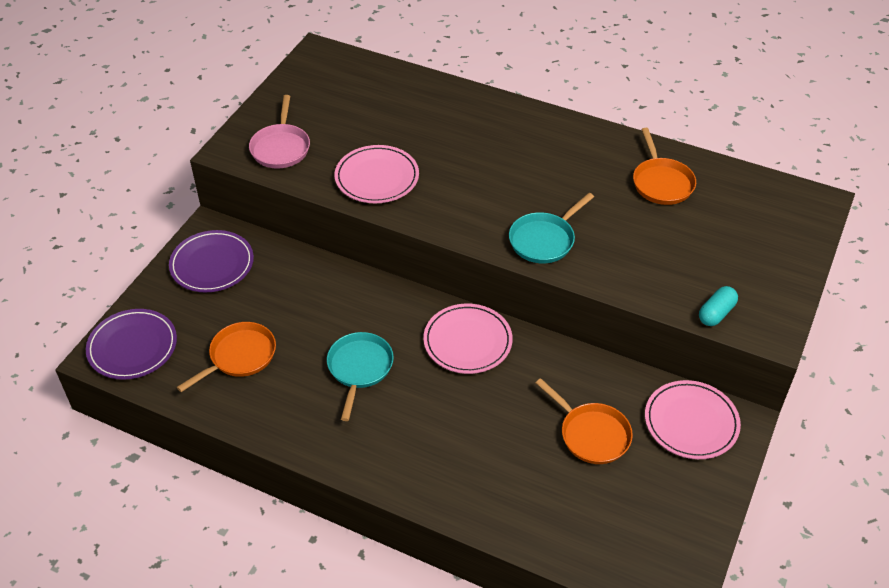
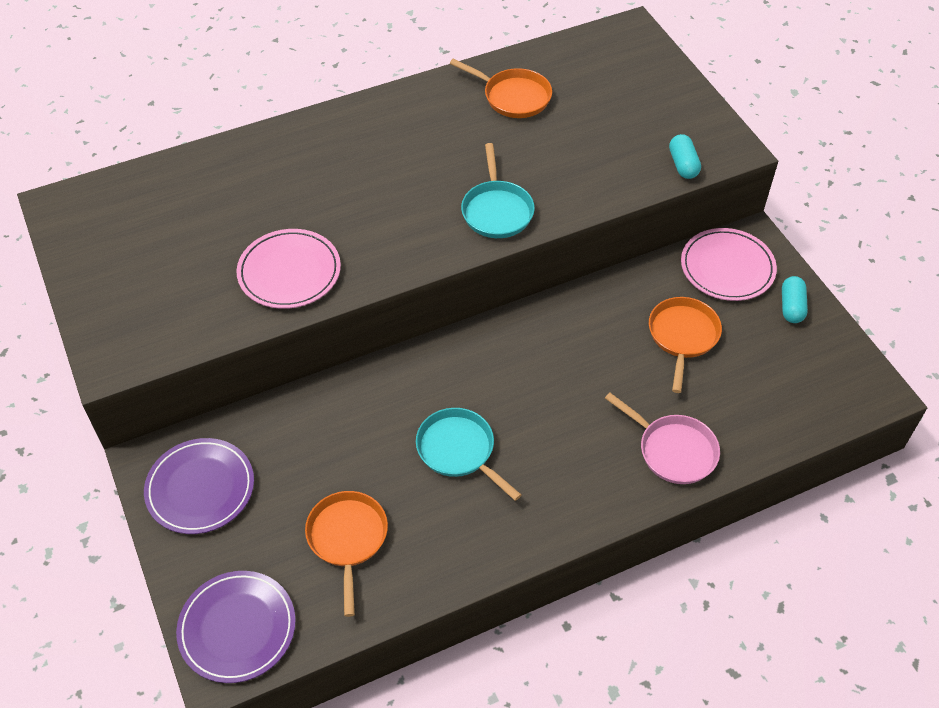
camera: 50 degrees left, 5 degrees up
(281, 147) = (158, 318): pink pan -> pink pan (673, 450)
(467, 341) = (507, 351): pink plate -> none
(591, 434) = (682, 337): orange pan -> orange pan turned 75 degrees counterclockwise
(700, 487) = (791, 307): none -> turquoise capsule

